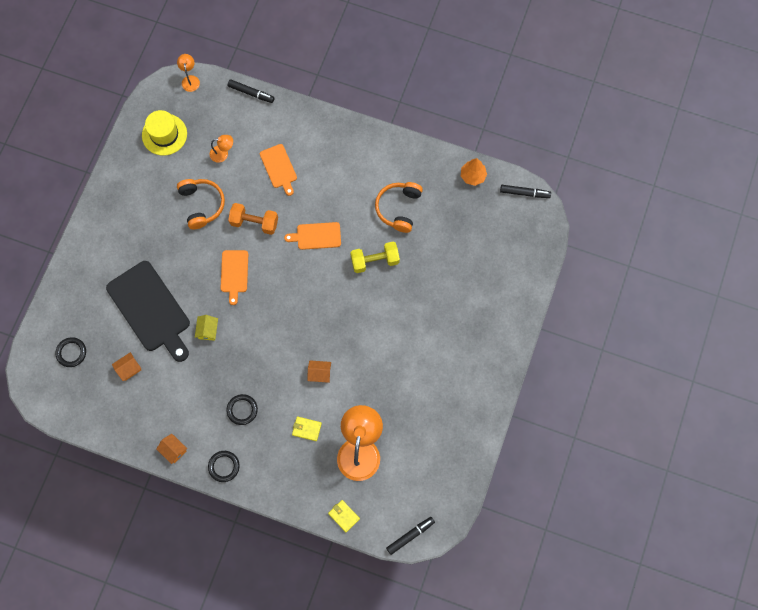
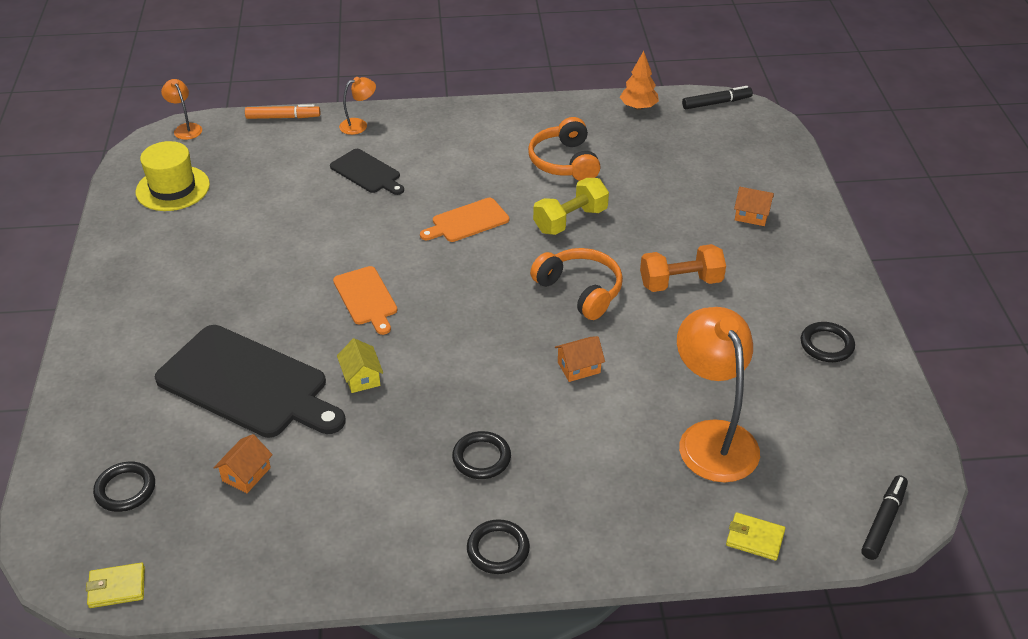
camera: 25 degrees left, 30 degrees down
(173, 450) = (391, 561): orange house -> orange house (751, 215)
(202, 205) = (271, 241): orange headphones -> orange headphones (580, 290)
(223, 154) = (274, 182): orange lamp -> orange lamp (359, 125)
(251, 93) = (283, 117): black marker -> orange marker
(254, 222) = (364, 235): orange dumbbell -> orange dumbbell (680, 282)
(279, 168) = (367, 173): orange cutting board -> black cutting board
(306, 429) = (607, 443): yellow wallet -> yellow wallet (117, 587)
(458, 417) = (826, 345): none -> black ring

